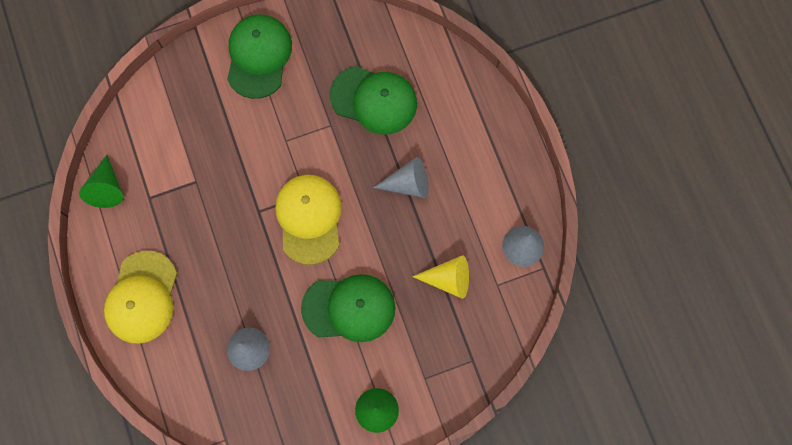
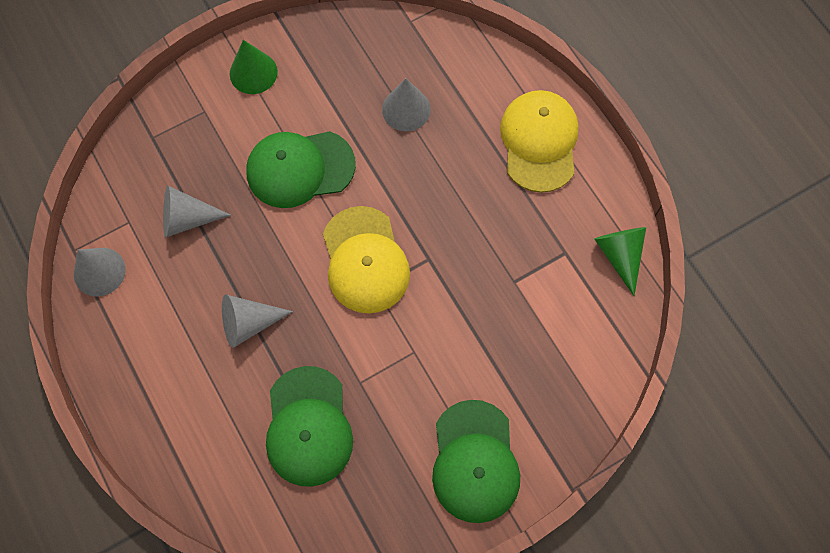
camera: 170 degrees right, 5 degrees down
(374, 100) = (308, 426): green cap -> green cap turned 105 degrees counterclockwise
(448, 279) = (187, 219): yellow cone -> grey cone

